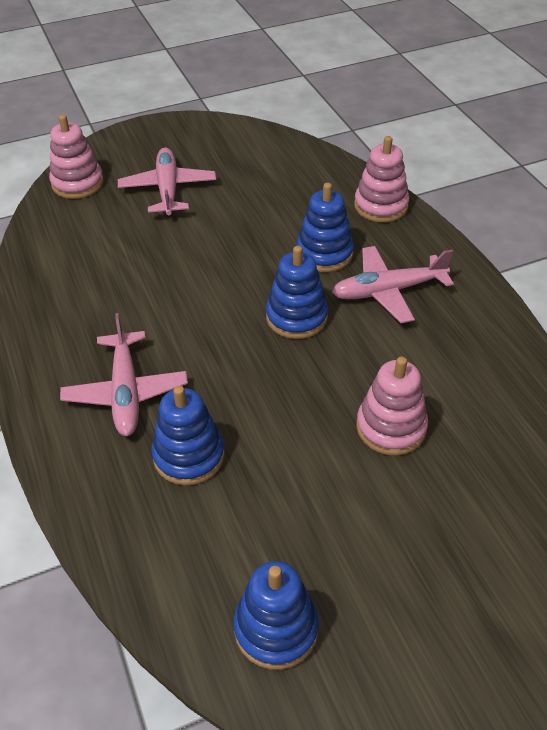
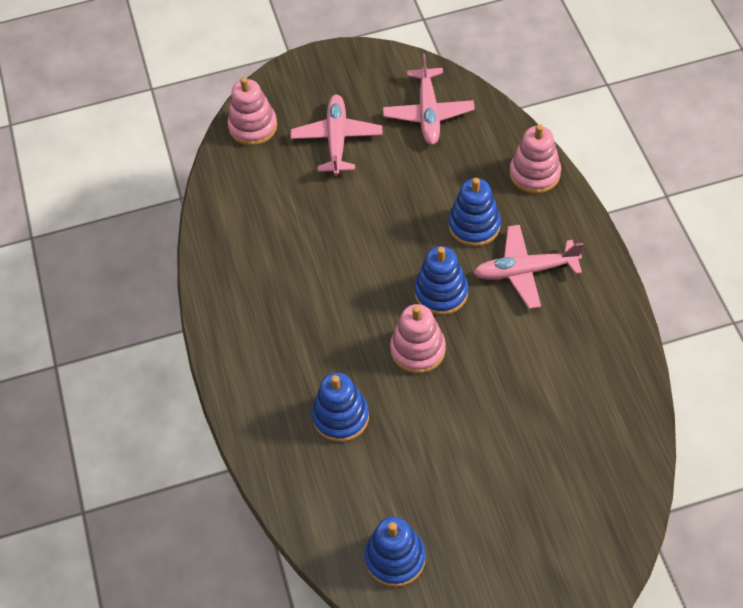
camera: 10 degrees right, 10 degrees up
(126, 392) = (293, 355): pink plane -> pink plane (428, 113)
(391, 427) = (505, 405): pink stacking toy -> pink stacking toy (418, 350)

